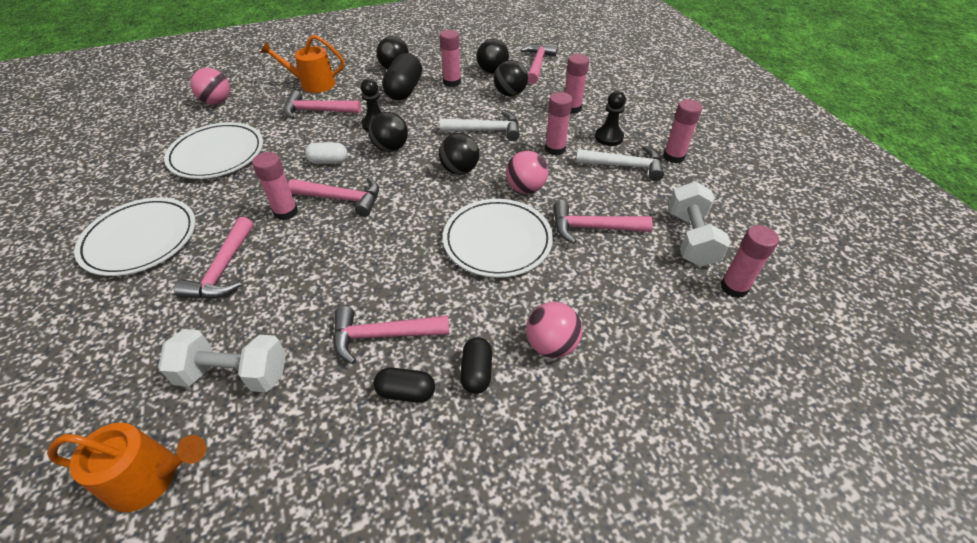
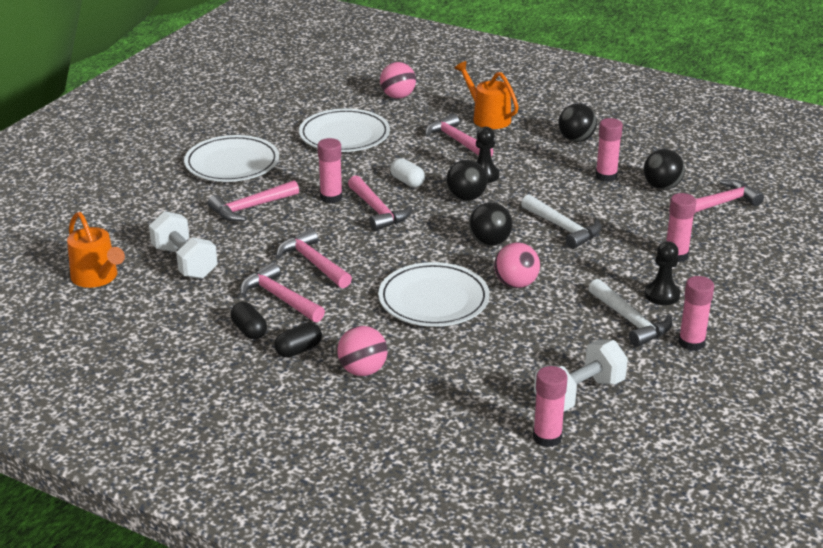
camera: 50 degrees right, 15 degrees down
(404, 90) = (552, 161): black capsule -> none
(510, 94) = (641, 213): black ball -> none
(555, 149) = (595, 274): pink glue stick -> none
(592, 228) = (516, 338): pink hammer -> pink hammer (313, 263)

